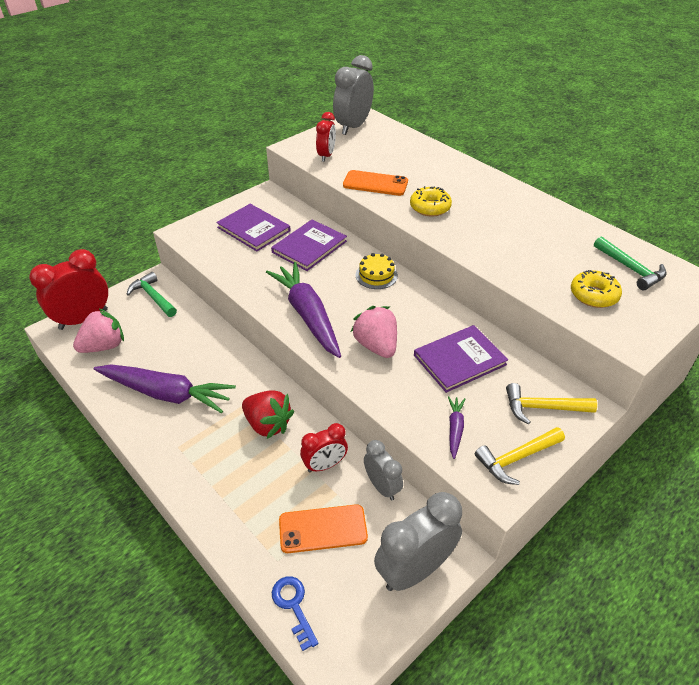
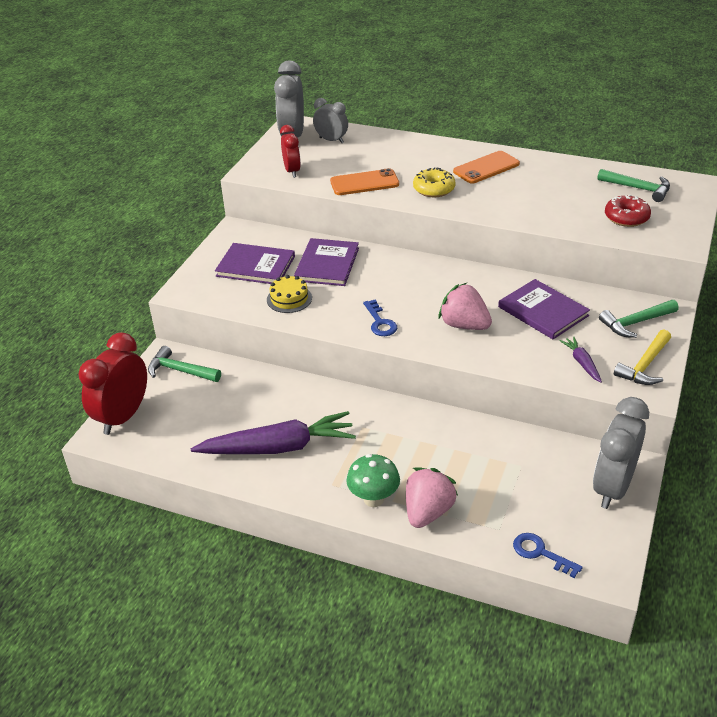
camera: 25 degrees left, 5 degrees down
(104, 346) = (171, 432): pink strawberry -> pink strawberry (428, 512)
(198, 477) = (373, 499): none -> green mushroom
(268, 424) = (399, 434): red strawberry -> none
(307, 315) = (380, 322): purple carrot -> blue key
(323, 529) = (517, 491): orange phone -> orange phone (486, 168)
(325, 465) = (478, 445): red clock -> none
(376, 275) = (413, 268): yellow cake -> yellow cake (289, 299)
(382, 486) = (539, 441): grey clock -> grey clock (331, 140)
(459, 360) = (543, 311): purple book -> purple book turned 75 degrees counterclockwise
(543, 408) = (636, 323): yellow hammer -> green hammer
(593, 295) = (626, 217): yellow donut -> red donut

